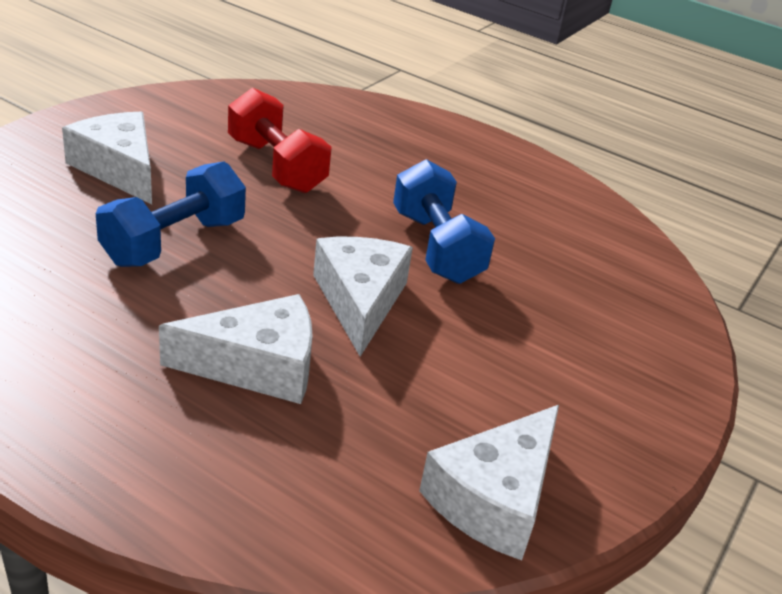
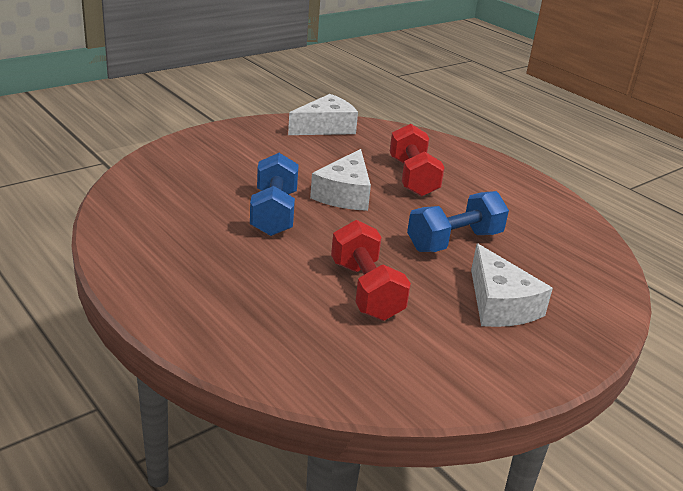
camera: 160 degrees left, 5 degrees down
(257, 366) = (413, 178): white cheese -> red dumbbell

